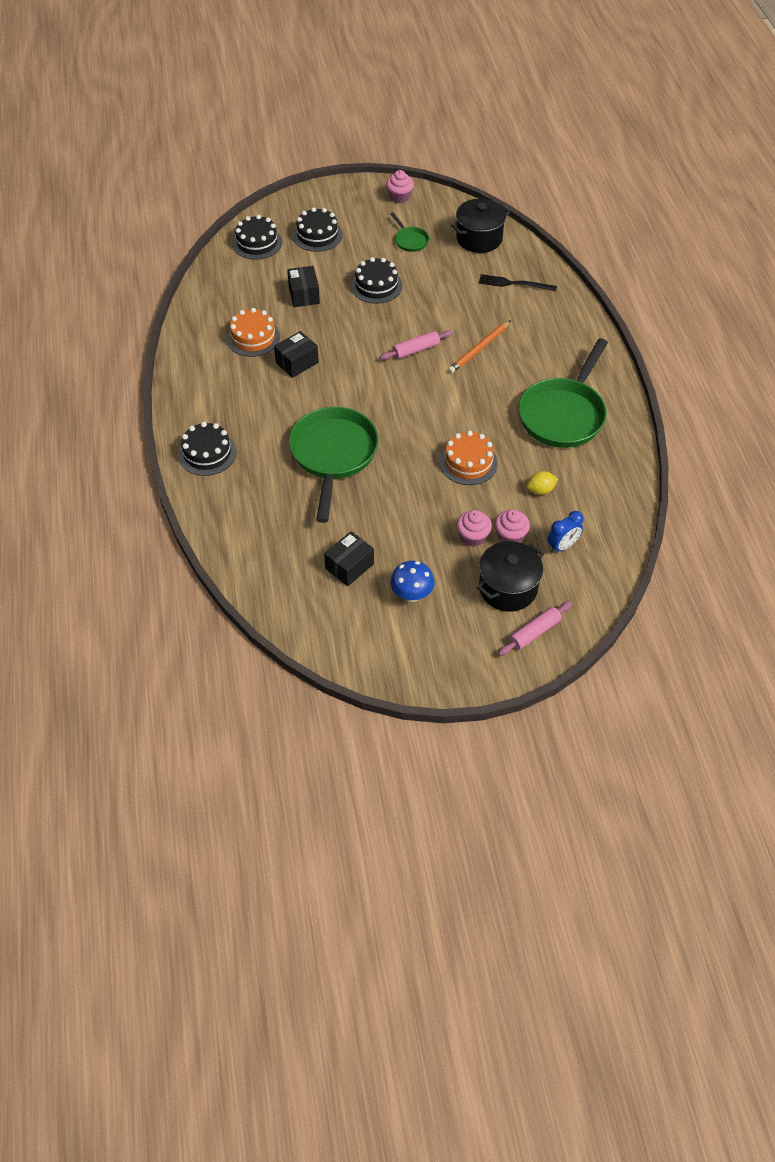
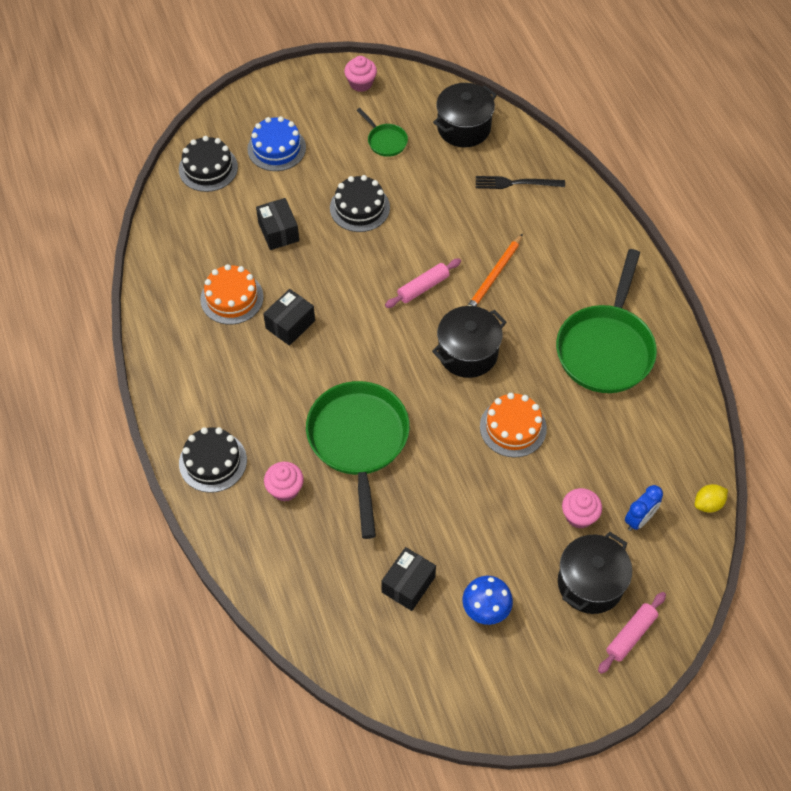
camera: 10 degrees left, 5 degrees up
(317, 235) = (276, 148): black cake -> blue cake
(442, 402) = (467, 353): none -> black pot
(472, 537) = (538, 523): pink cupcake -> pink cupcake (285, 489)
(540, 490) = (600, 451): yellow lemon -> yellow lemon (708, 504)

